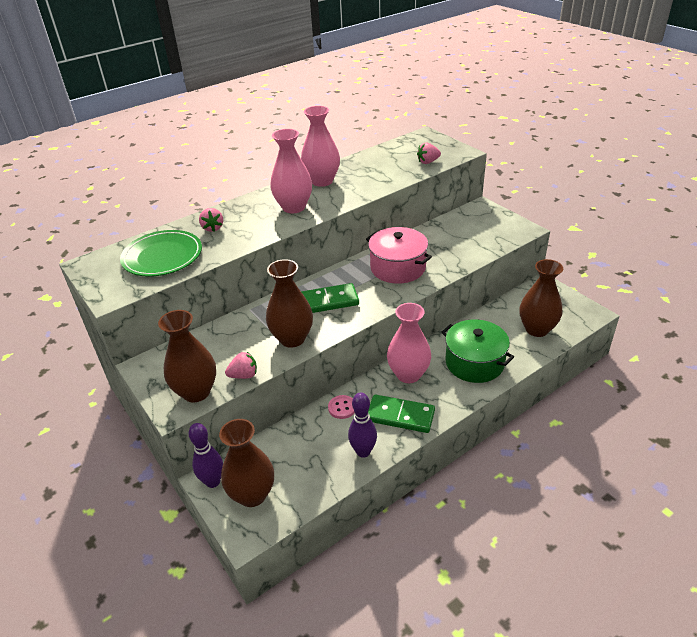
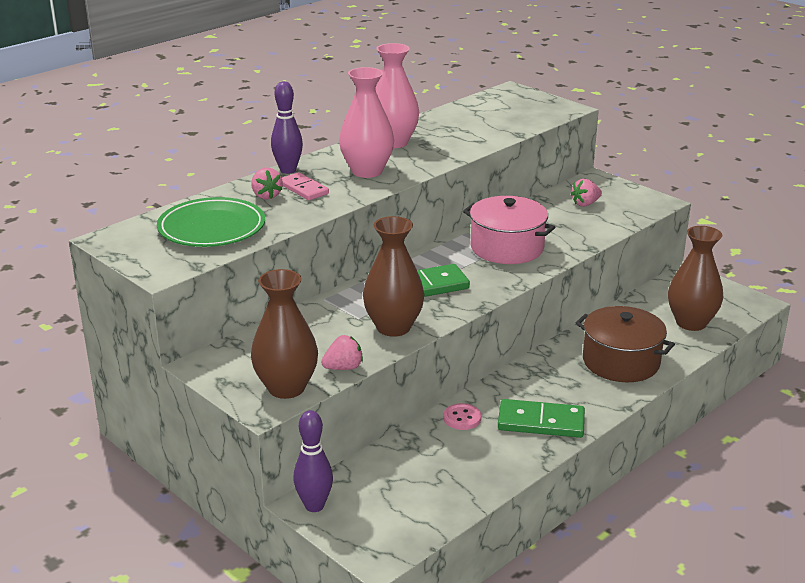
camera: 10 degrees left, 10 degrees down
(242, 222) = (303, 189): none -> pink domino
(252, 494) = (372, 515): brown vase -> none
(363, 452) = (504, 462): purple bowling pin -> purple bowling pin (288, 170)
(408, 374) = (539, 378): pink vase -> none
(428, 162) = (526, 119): pink strawberry -> pink strawberry (585, 204)
(474, 363) = (621, 362): green pot -> brown pot

